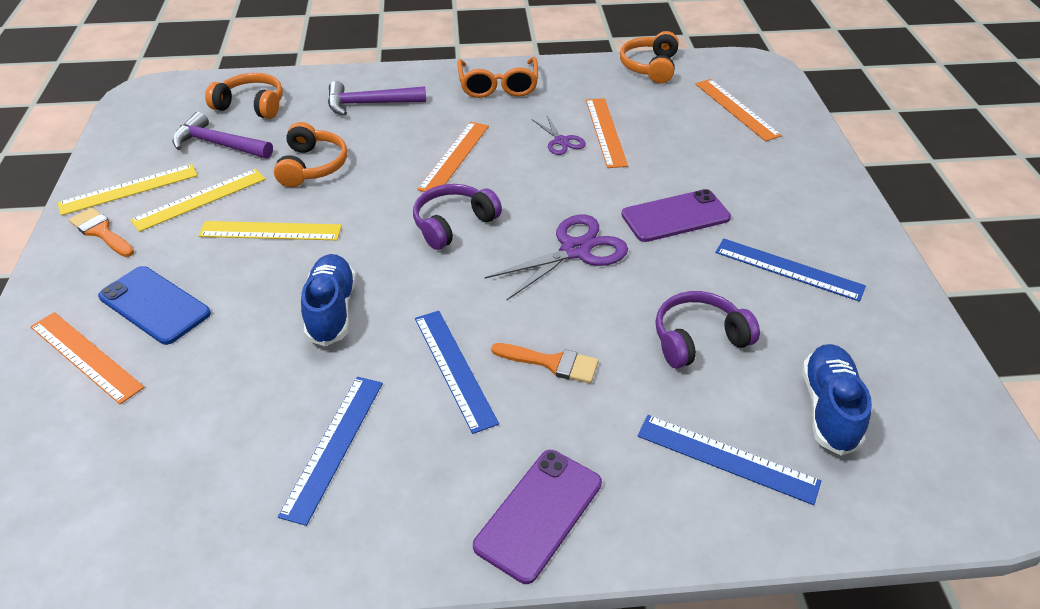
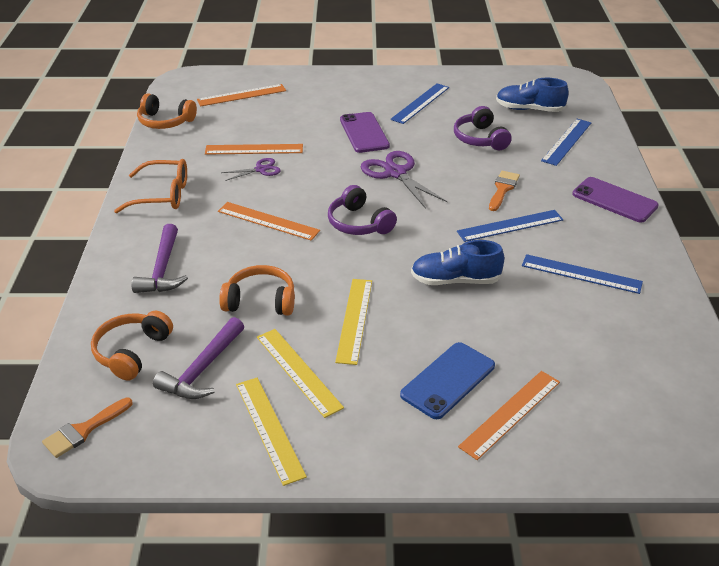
camera: 85 degrees left, 5 degrees down
(101, 232) = (340, 437): orange brush -> orange brush (83, 430)

